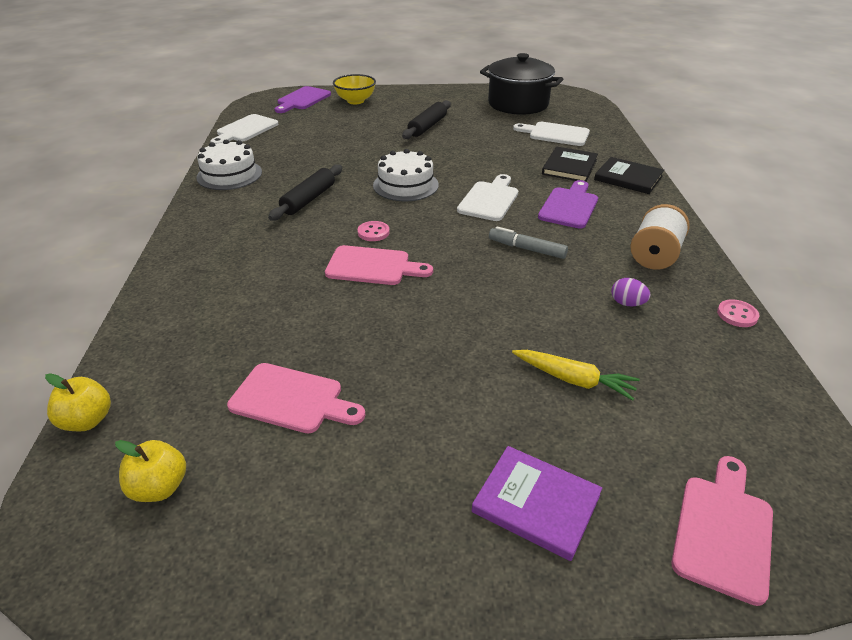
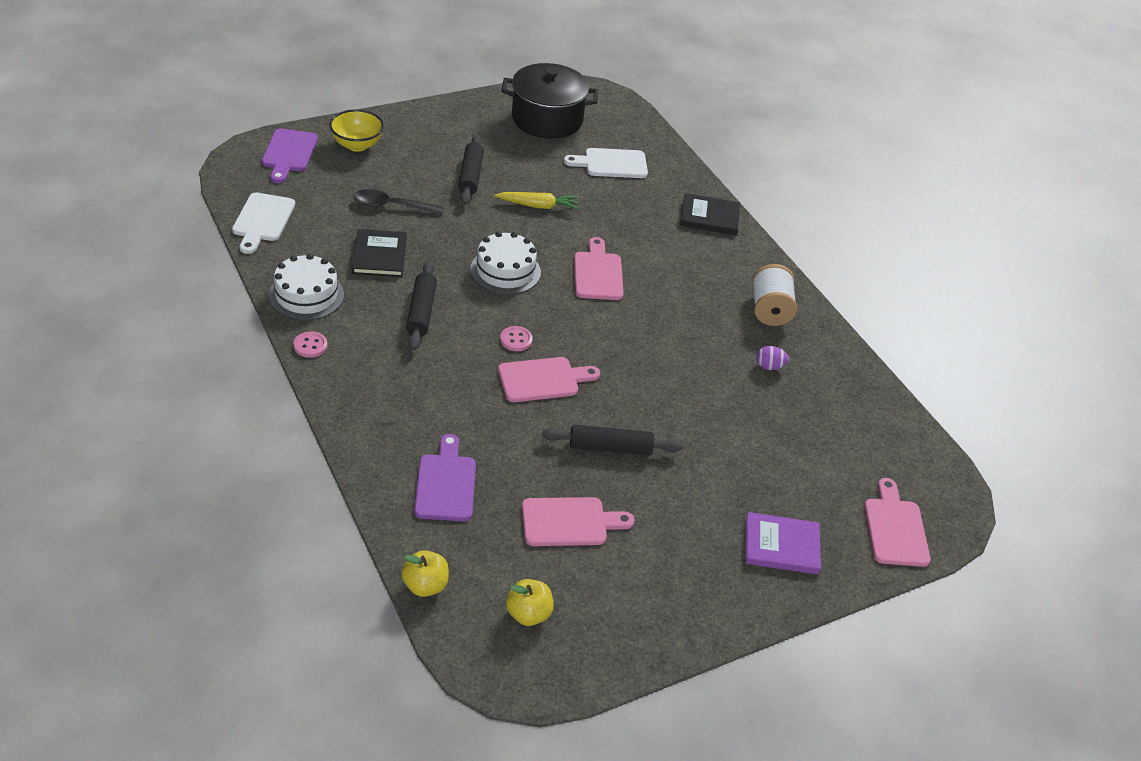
camera: 30 degrees left, 5 degrees up
(348, 135) = (391, 206): none -> black spoon
(394, 338) = (610, 448): none -> black rolling pin
(489, 199) = (598, 273): white cutting board -> pink cutting board
(527, 249) = (663, 327): grey marker -> none
(569, 167) = (649, 212): black book -> black book (379, 255)
(569, 206) = (674, 266): purple cutting board -> purple cutting board (445, 483)
(574, 380) = (762, 447): yellow carrot -> yellow carrot (539, 206)
(737, 315) = (851, 357): pink button -> pink button (310, 346)

